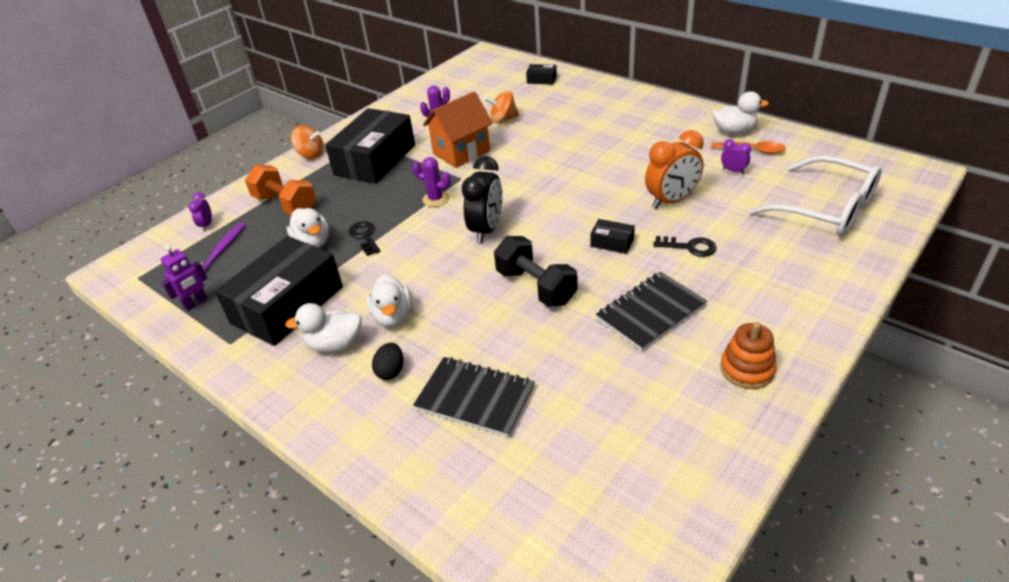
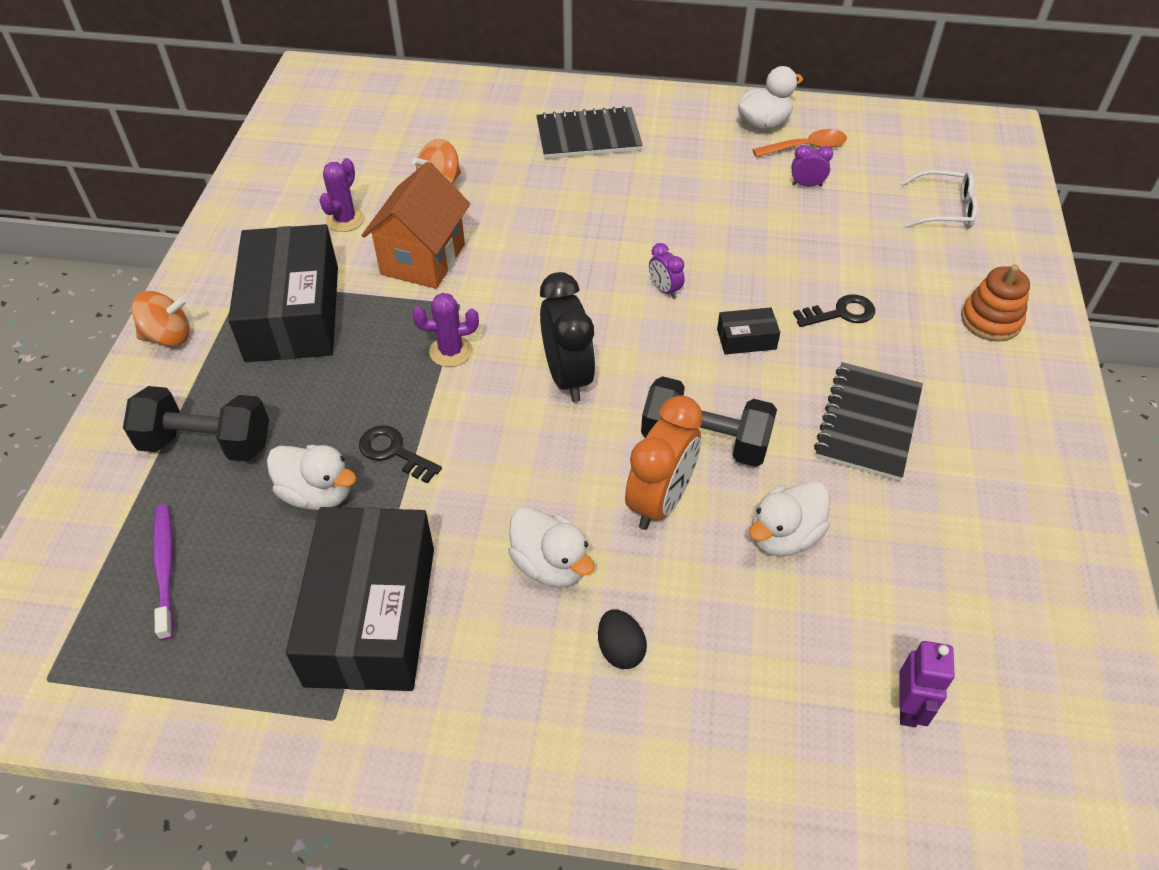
camera: 35 degrees left, 10 degrees up
(196, 303) = (208, 679): purple robot -> purple robot (908, 707)
(206, 225) = (90, 531): purple clock -> purple clock (664, 290)
(285, 205) = (207, 443): orange dumbbell -> black dumbbell
(335, 344) = (504, 646): white duck -> white duck (784, 536)
(475, 398) = (762, 636): black notebook -> black notebook (588, 136)
(541, 80) = (442, 101): black box -> none
(671, 200) = (769, 251): orange clock -> orange clock (660, 501)
(747, 369) = (1022, 457): orange stacking toy -> orange stacking toy (990, 320)
(826, 209) = (944, 209): white glasses -> white glasses, size x0.55

